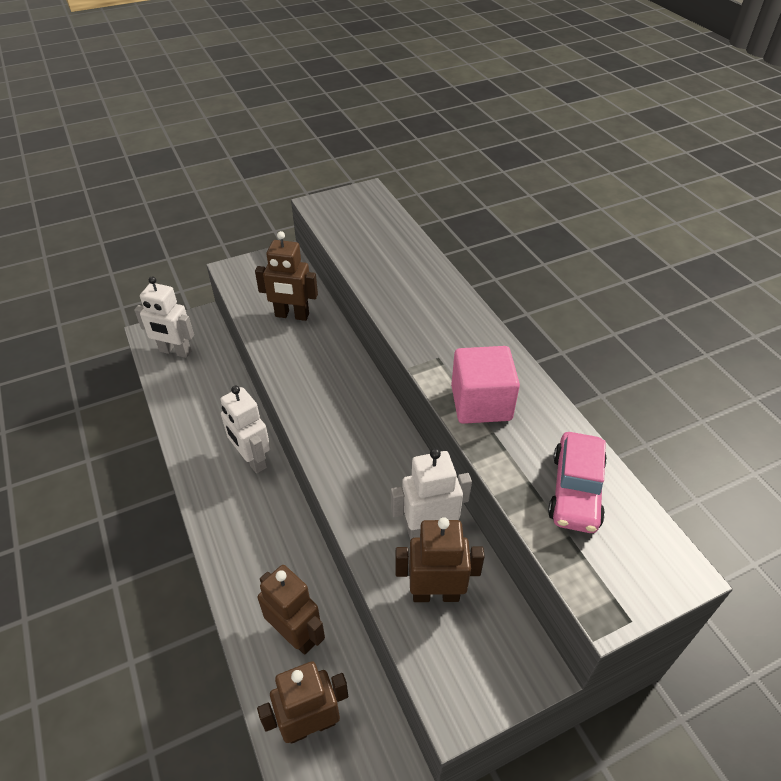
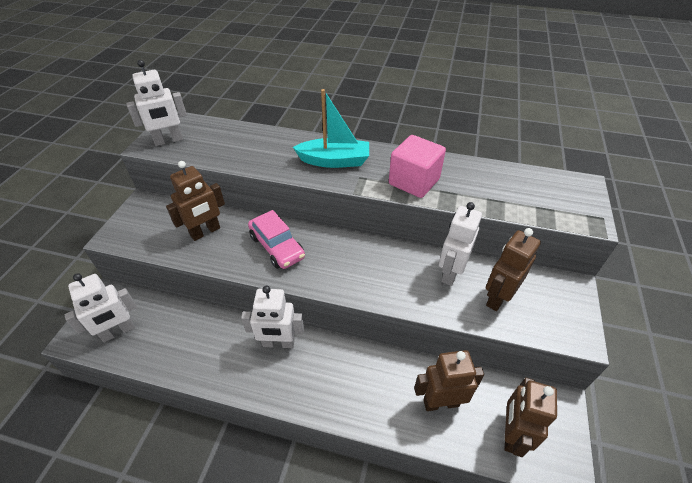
camera: 50 degrees left, 0 degrees up
(337, 210) = (168, 141): none -> white robot
(440, 325) = (334, 161): none -> turquoise boat
(575, 490) = (508, 186): pink car -> pink car (277, 247)

